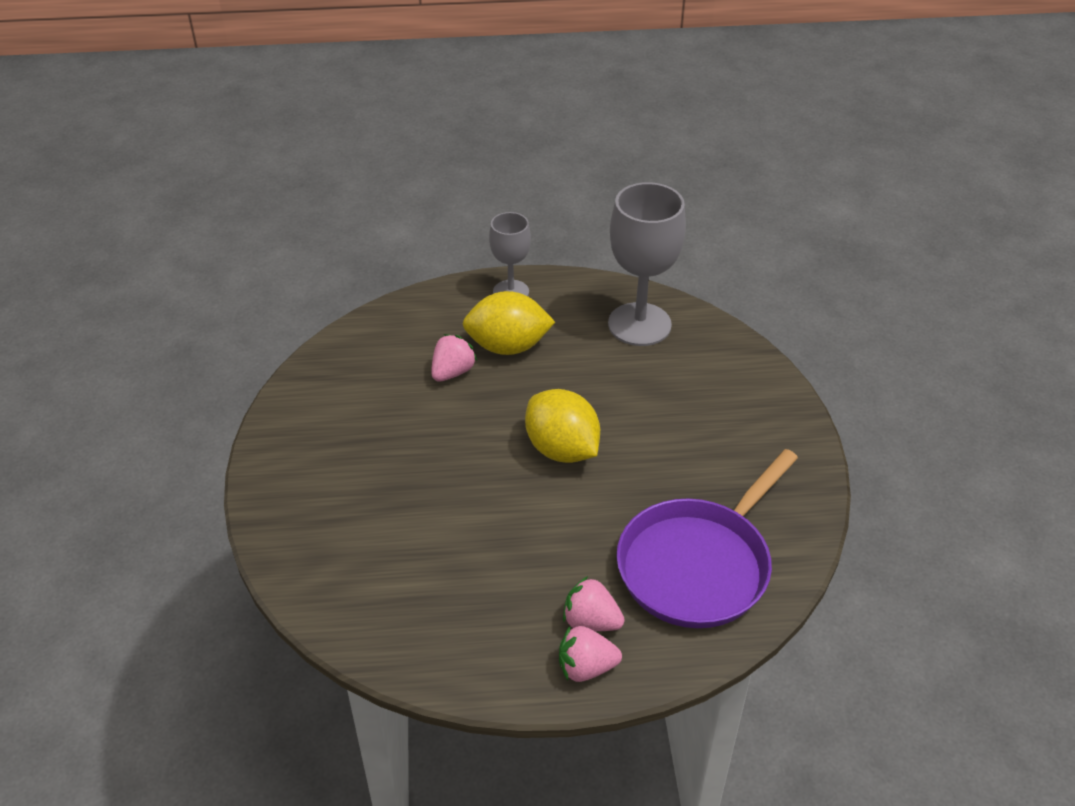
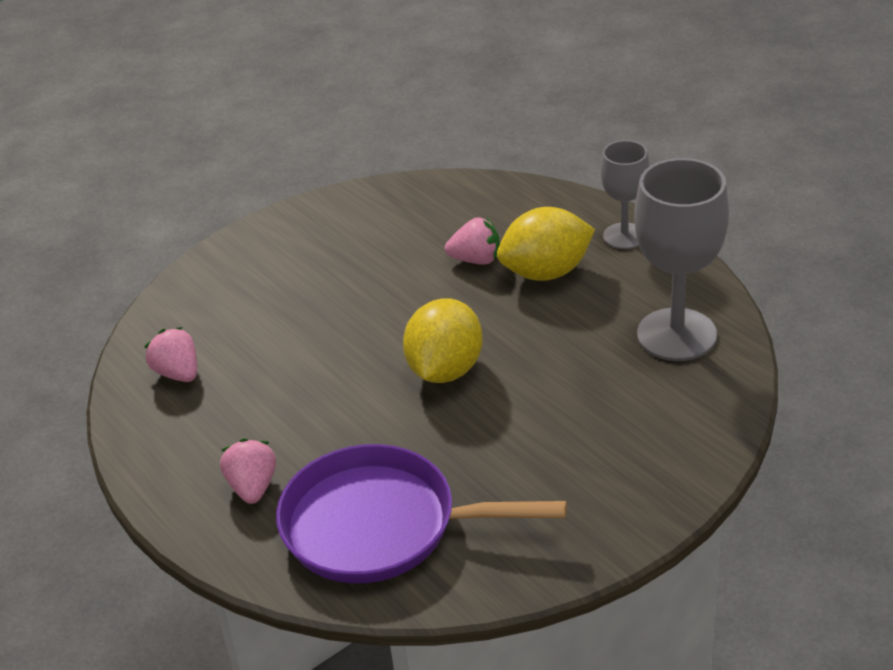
camera: 60 degrees right, 5 degrees down
(508, 346) = (546, 272): yellow lemon -> yellow lemon turned 75 degrees counterclockwise
(586, 667) = (199, 508): pink strawberry -> pink strawberry (178, 373)

